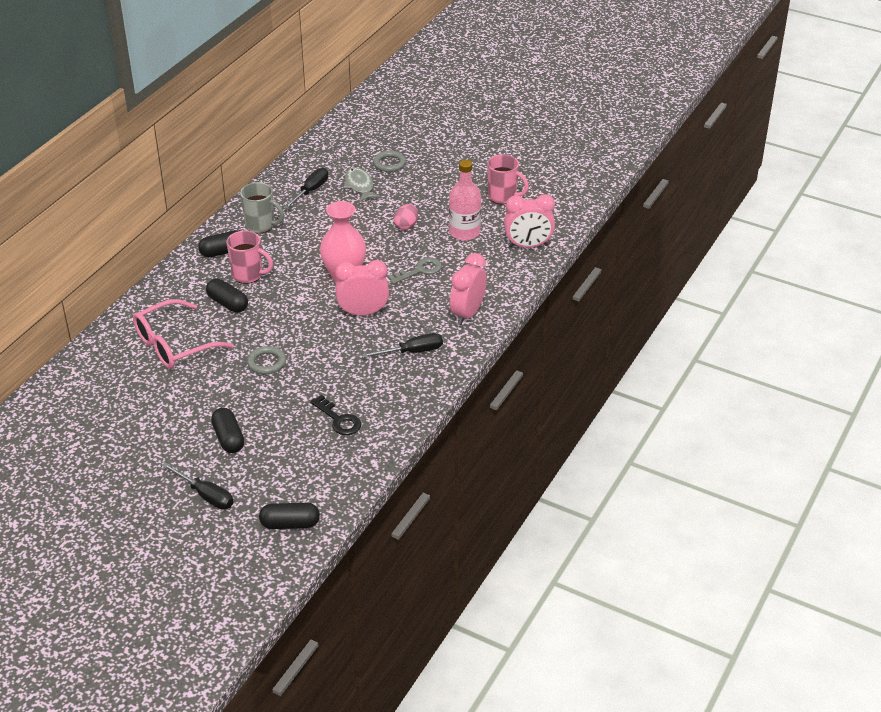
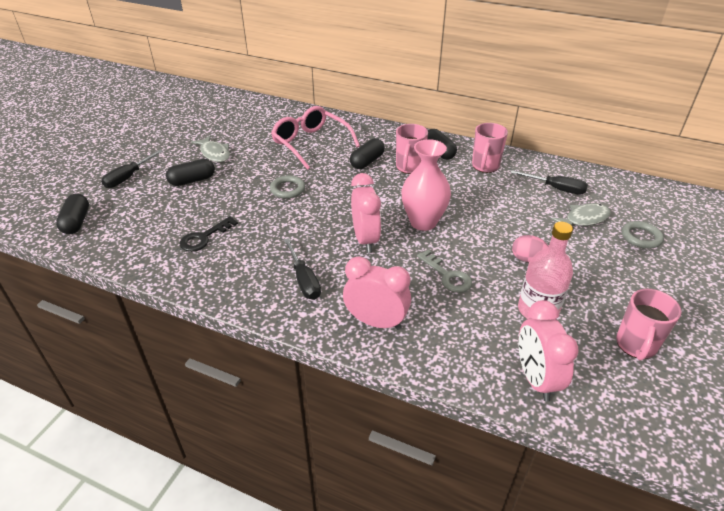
camera: 85 degrees right, 0 degrees up
(171, 425) = (214, 153): none -> grey fish
(261, 226) = (485, 166): grey mug -> pink mug

